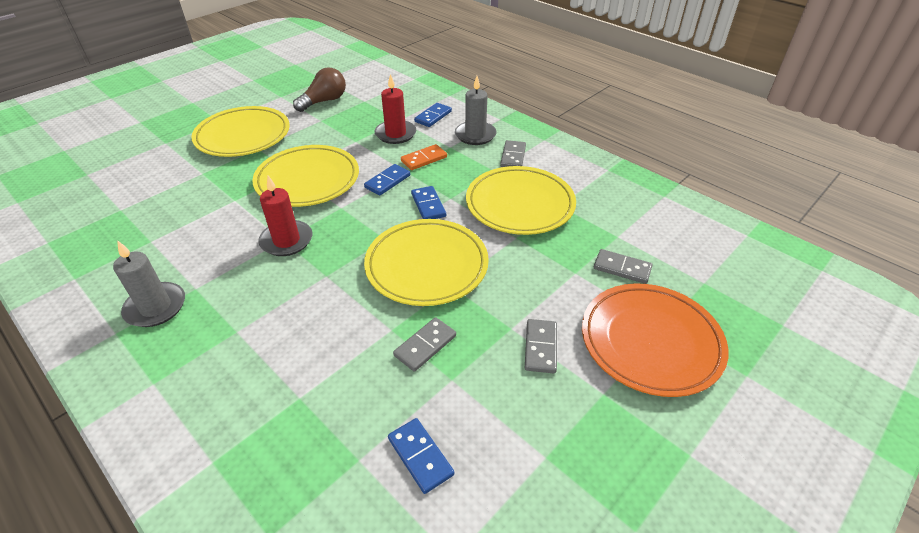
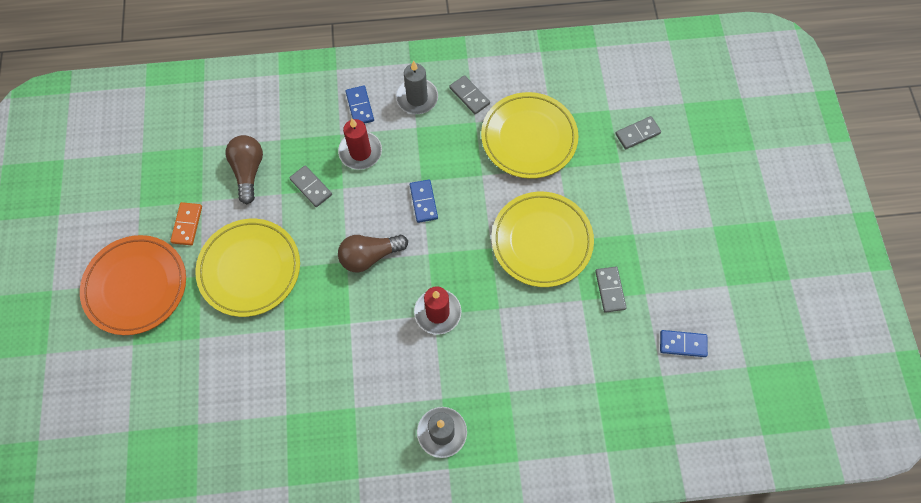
camera: 50 degrees left, 25 degrees up
(308, 180) = (370, 256): yellow plate -> brown light bulb
(424, 159) = (416, 157): orange domino -> orange domino (187, 224)
(428, 205) = (478, 195): blue domino -> none
(540, 347) = (660, 230): grey domino -> grey domino (311, 187)
(650, 342) = (700, 172): orange plate -> orange plate (136, 286)

